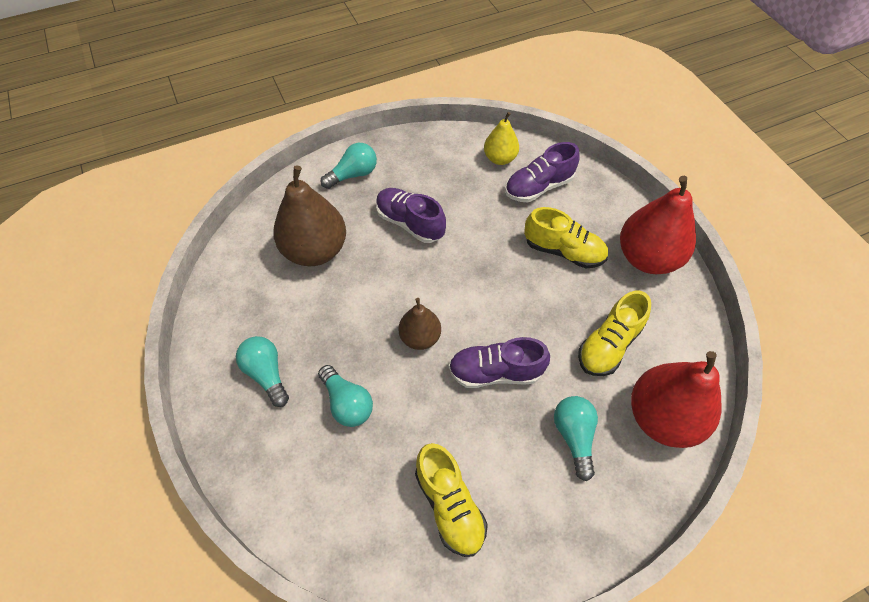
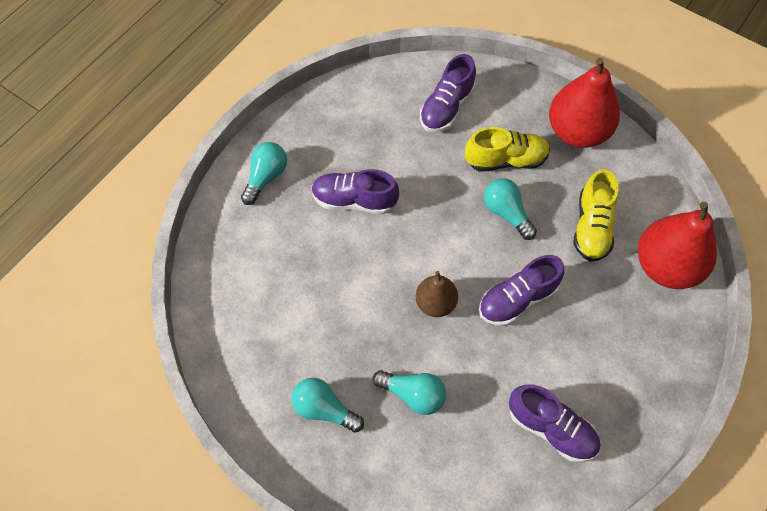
camera: 30 degrees left, 5 degrees up
(315, 250) = (284, 272): brown pear -> none
(449, 505) = (551, 428): yellow shoe -> purple shoe
(500, 158) = (394, 94): yellow pear -> none
(574, 436) = (610, 319): turquoise light bulb -> turquoise light bulb (506, 213)

